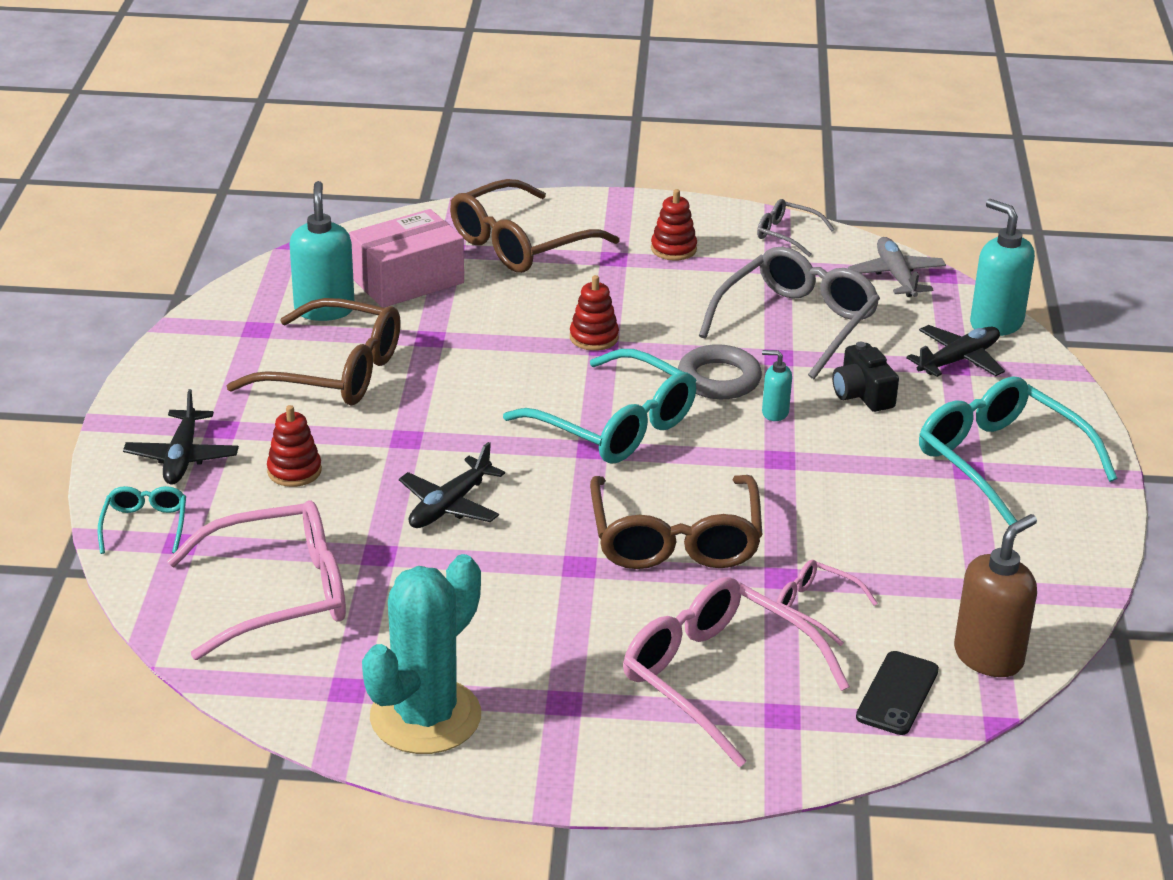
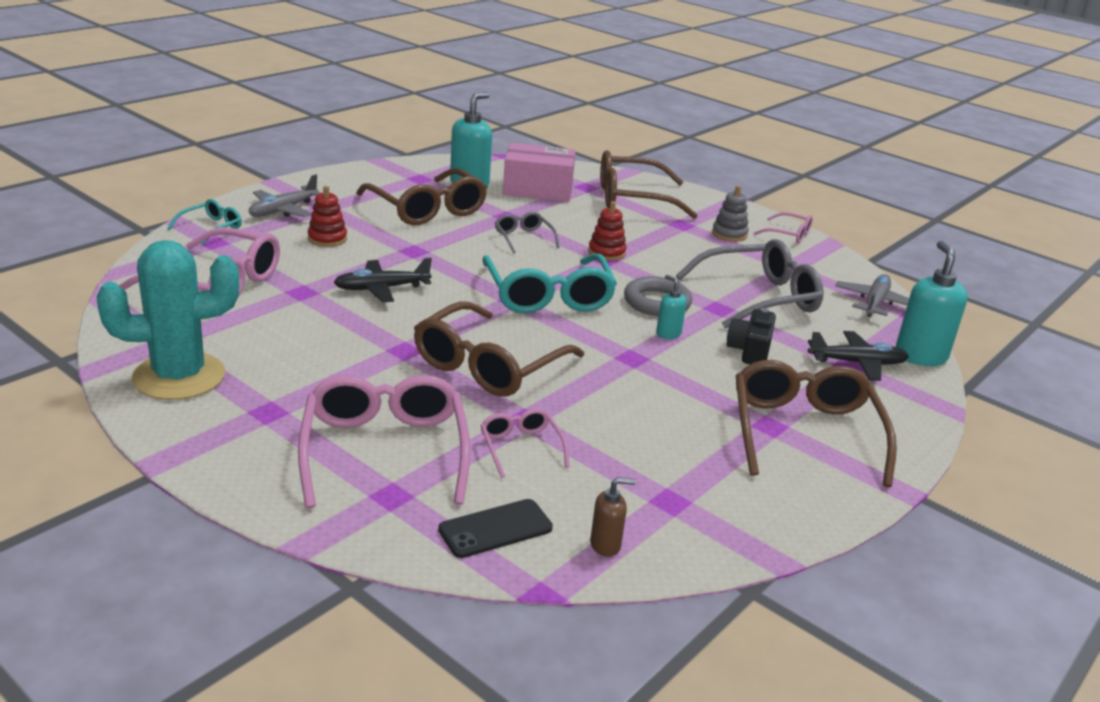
camera: 35 degrees right, 5 degrees down
(182, 457) = (283, 210): black plane -> grey plane
(673, 249) = (729, 234): red stacking toy -> grey stacking toy
(727, 221) = (788, 235): none -> pink glasses
(786, 234) = (822, 255): grey glasses -> grey glasses (523, 238)
(989, 657) = (605, 545): brown soap dispenser -> brown soap dispenser, size x0.52
(999, 461) = (804, 432): turquoise glasses -> brown glasses

